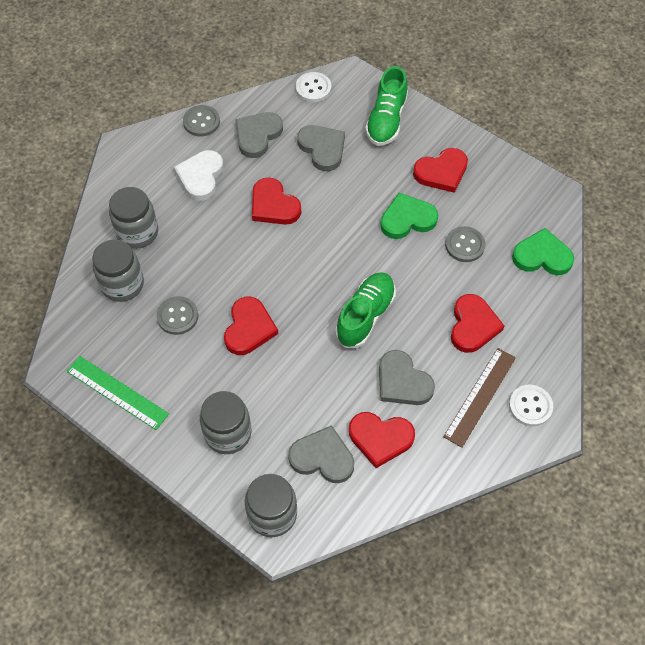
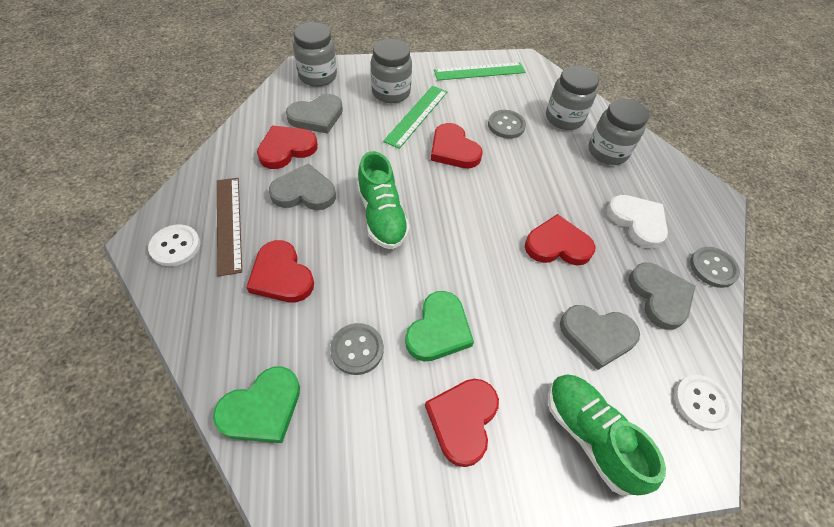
camera: 130 degrees right, 5 degrees down
(237, 387) = (416, 115): none -> green ruler

